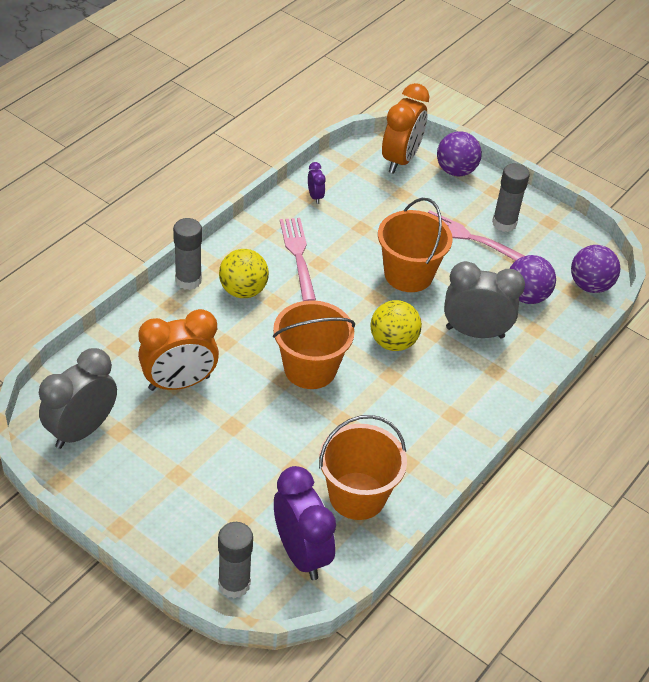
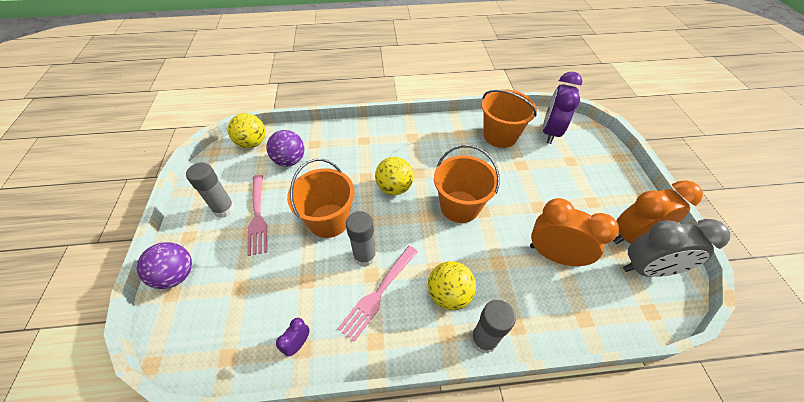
camera: 130 degrees left, 5 degrees up
(234, 584) = (594, 140): grey glue stick -> grey glue stick (365, 256)
(400, 160) = (189, 323): orange clock -> orange clock (632, 236)
(475, 332) = (345, 162): grey clock -> none
(590, 285) = (252, 143): purple ball -> yellow ball

